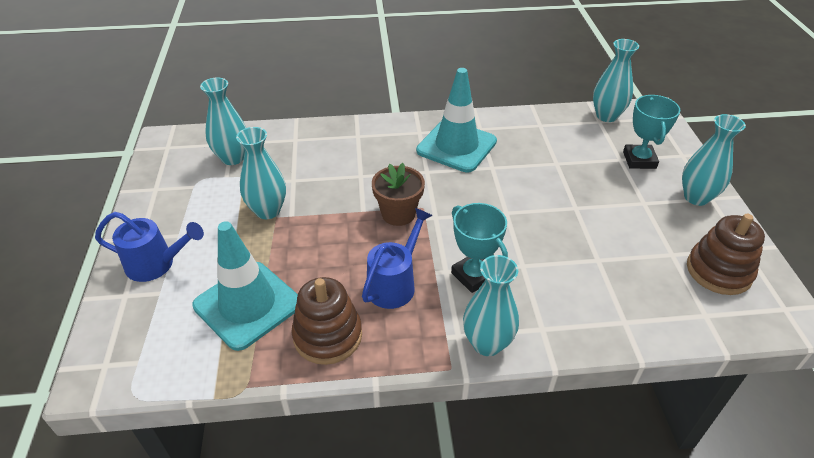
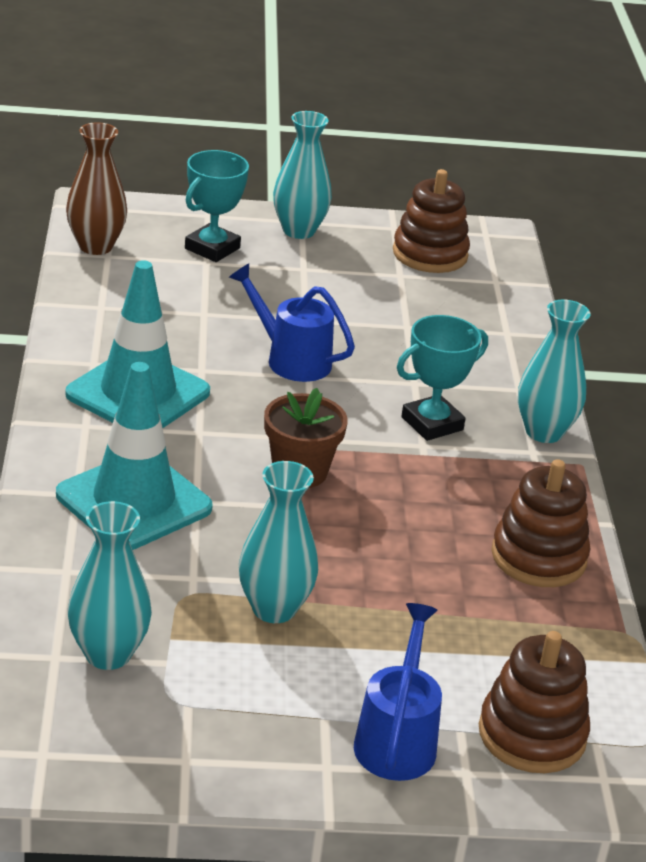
camera: 90 degrees left, 10 degrees down
(150, 327) = (532, 734): none -> brown stacking toy
(247, 305) = (485, 631): turquoise traffic cone -> turquoise traffic cone (134, 501)
(395, 283) = (444, 490): blue watering can -> blue watering can (290, 359)
(606, 116) = (95, 246): turquoise vase -> brown vase
(639, 160) = (212, 248): turquoise trophy -> turquoise trophy turned 60 degrees counterclockwise

